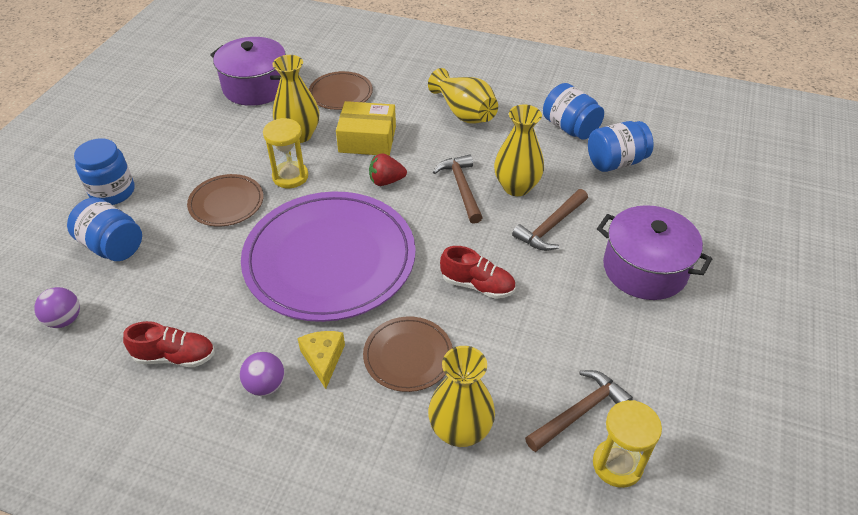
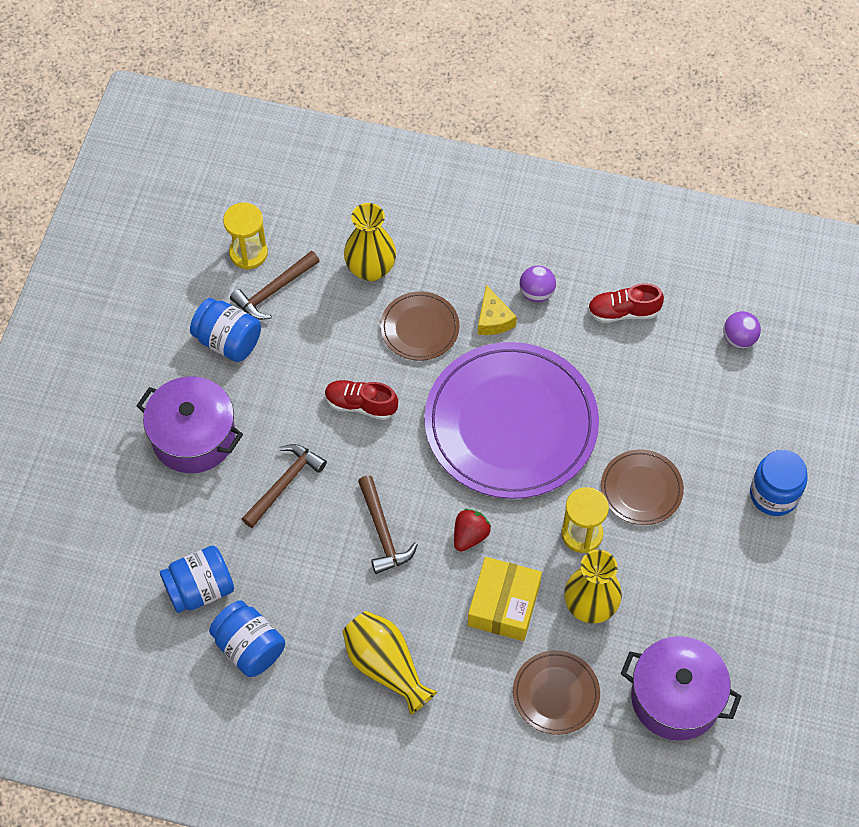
camera: 175 degrees right, 15 degrees up
(112, 246) = (736, 422): blue jar -> blue jar (228, 341)
(367, 139) = (504, 605): yellow box -> yellow box turned 75 degrees counterclockwise
(386, 181) = (470, 536): red strawberry -> red strawberry turned 45 degrees counterclockwise
(516, 187) = (320, 539): yellow vase -> none

